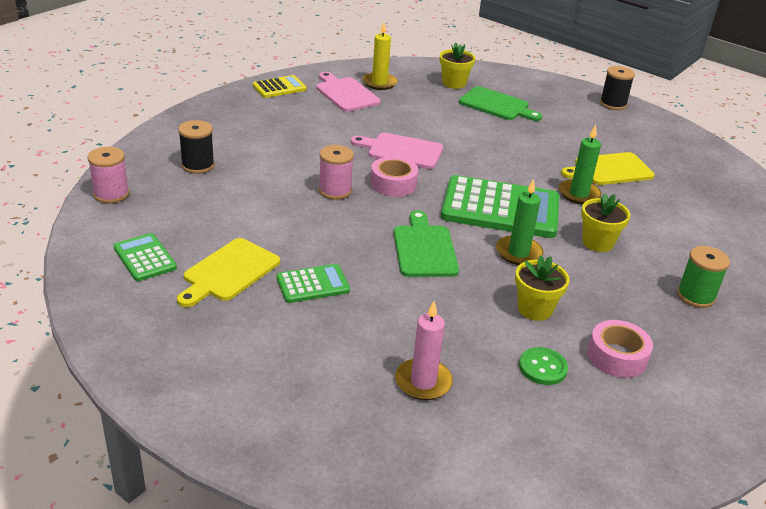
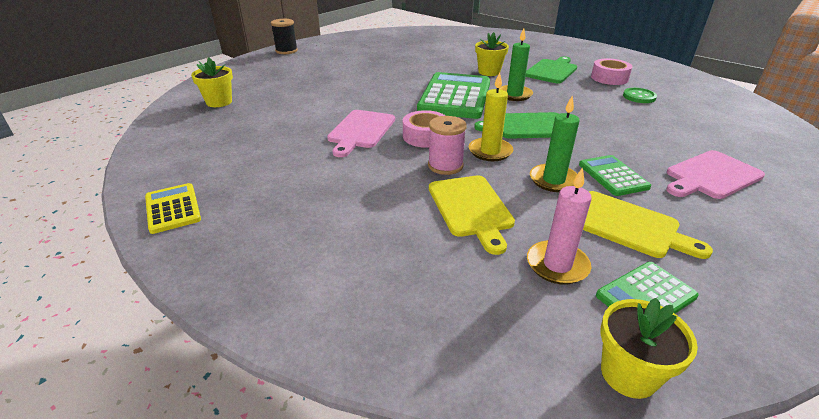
camera: 85 degrees left, 0 degrees up
(111, 194) = (505, 361): pink spool -> none
(198, 165) = (401, 270): black spool -> none
(346, 93) = (216, 159): pink cutting board -> pink cutting board (711, 176)
(379, 83) = (197, 139): yellow candle -> yellow candle (490, 151)
(423, 382) = (692, 132): pink candle -> pink candle (557, 265)
(497, 105) = (275, 87): green cutting board -> green cutting board (552, 71)
(535, 309) = (579, 94): yellow flower pot -> yellow flower pot (628, 374)
(579, 194) = (426, 72): green candle -> green candle (553, 180)
(610, 170) = (390, 60): yellow cutting board -> yellow cutting board (471, 208)
(695, 296) = (534, 55): green spool -> none

